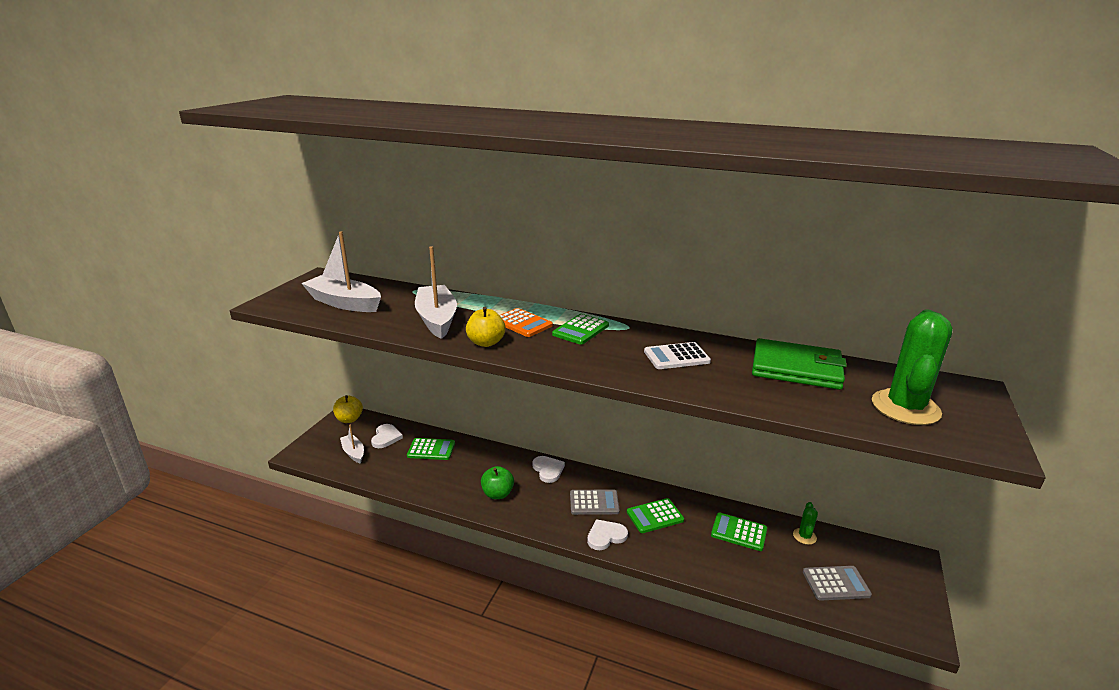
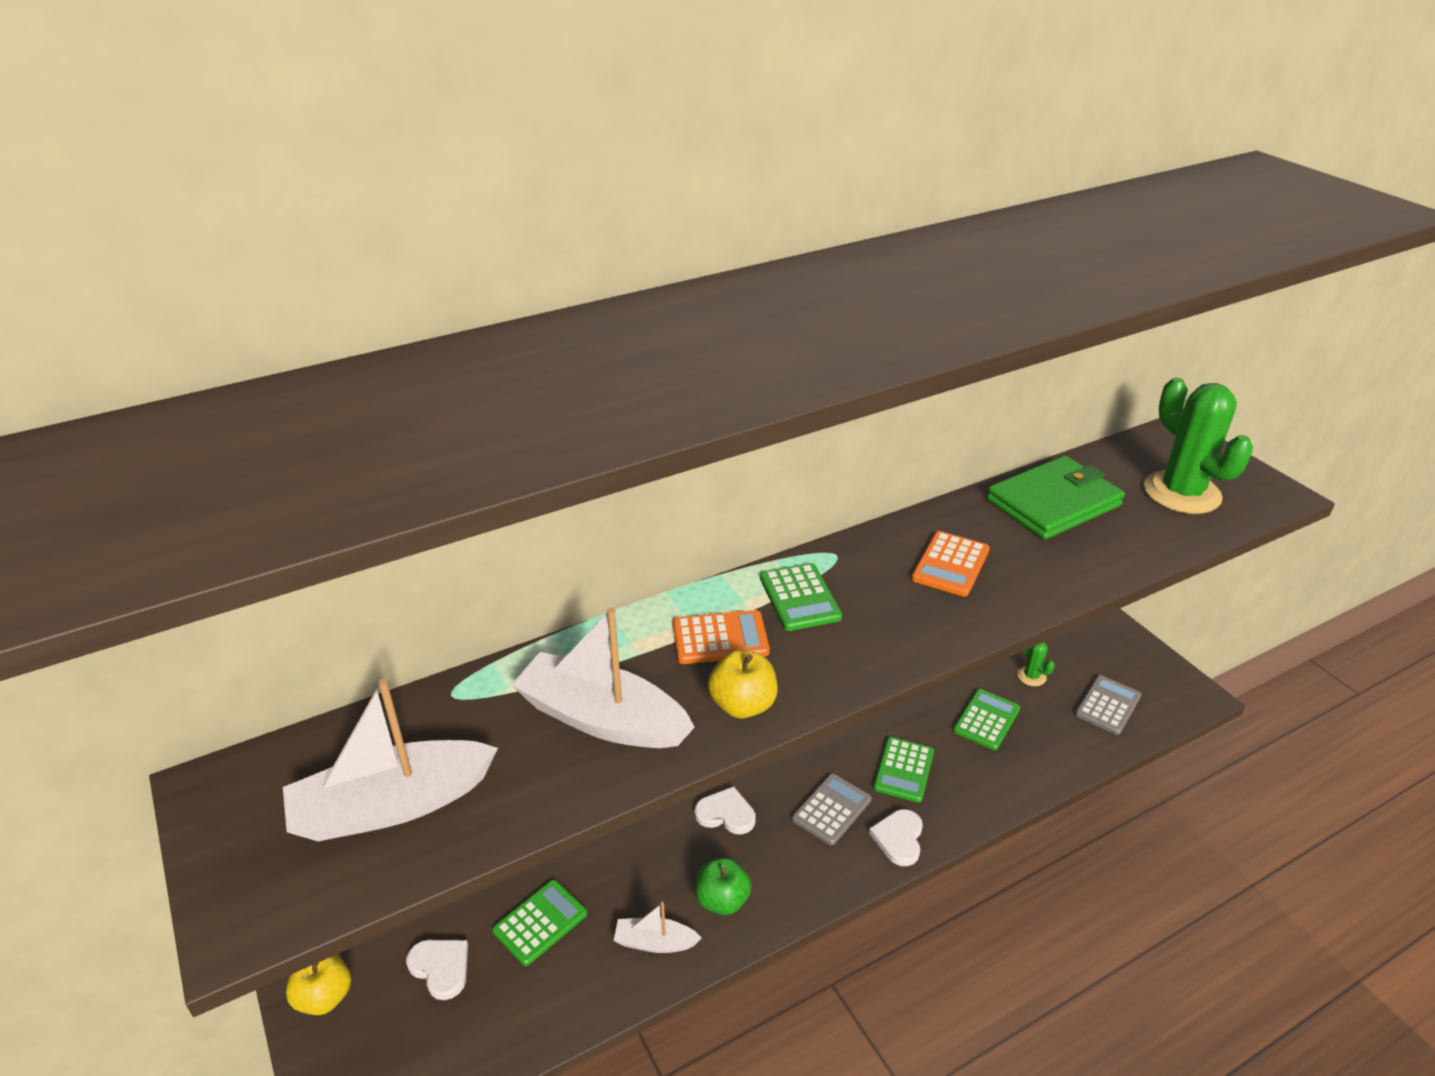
camera: 50 degrees left, 10 degrees up
(353, 452) = (431, 1038): white boat -> white boat (655, 942)
(676, 357) = (950, 564): white calculator -> orange calculator
(739, 532) = (986, 720): green calculator -> green calculator turned 150 degrees clockwise

